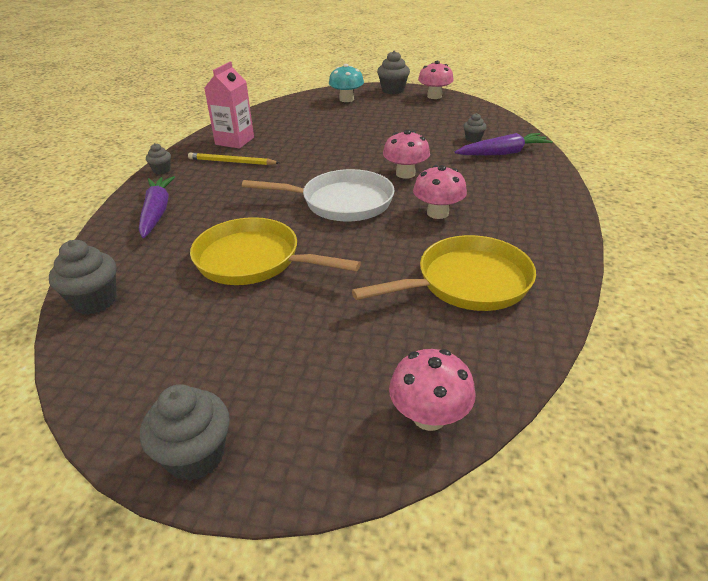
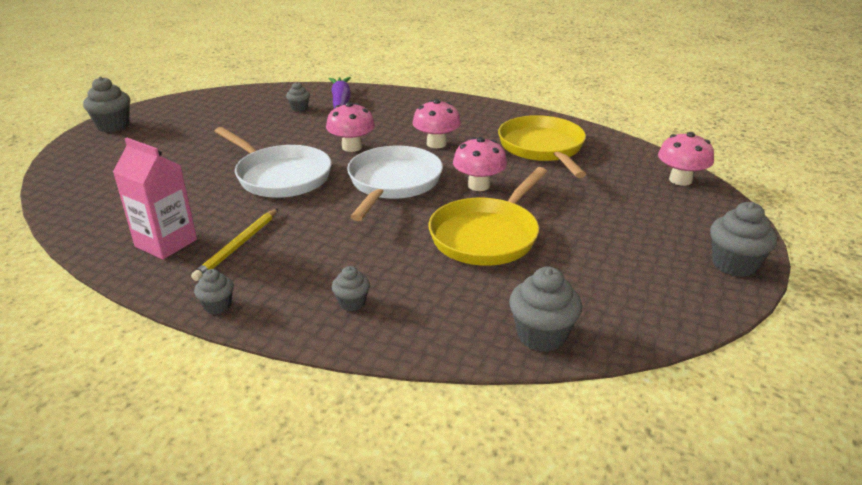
camera: 80 degrees left, 5 degrees down
(157, 212) = (352, 303): purple carrot -> grey cupcake
(337, 156) = (280, 176): none -> white pan
(346, 99) = (106, 155): turquoise mushroom -> none
(434, 96) = (164, 108): pink mushroom -> pink mushroom (478, 185)

